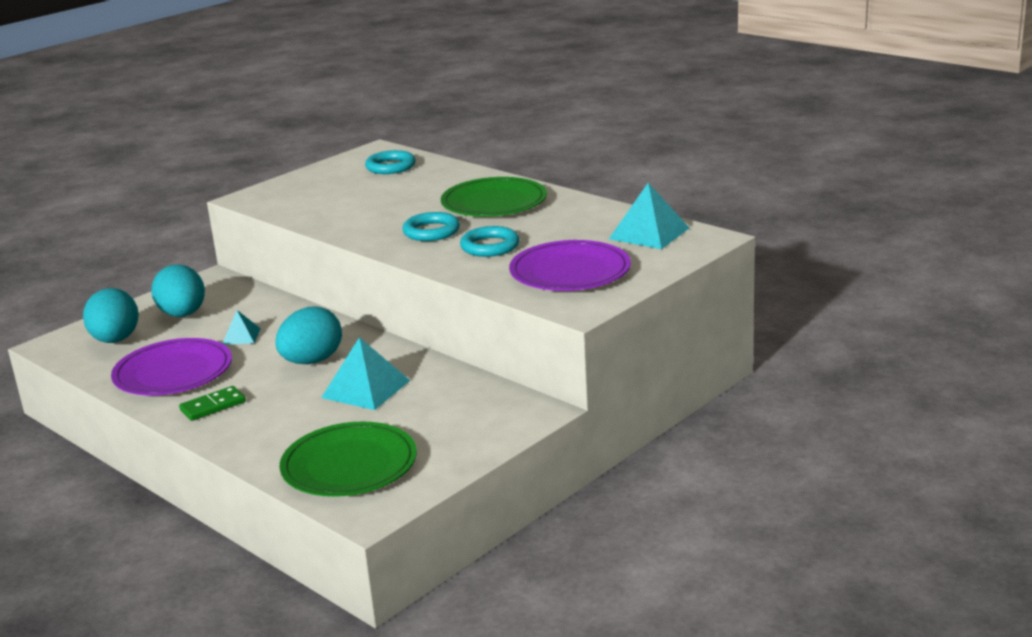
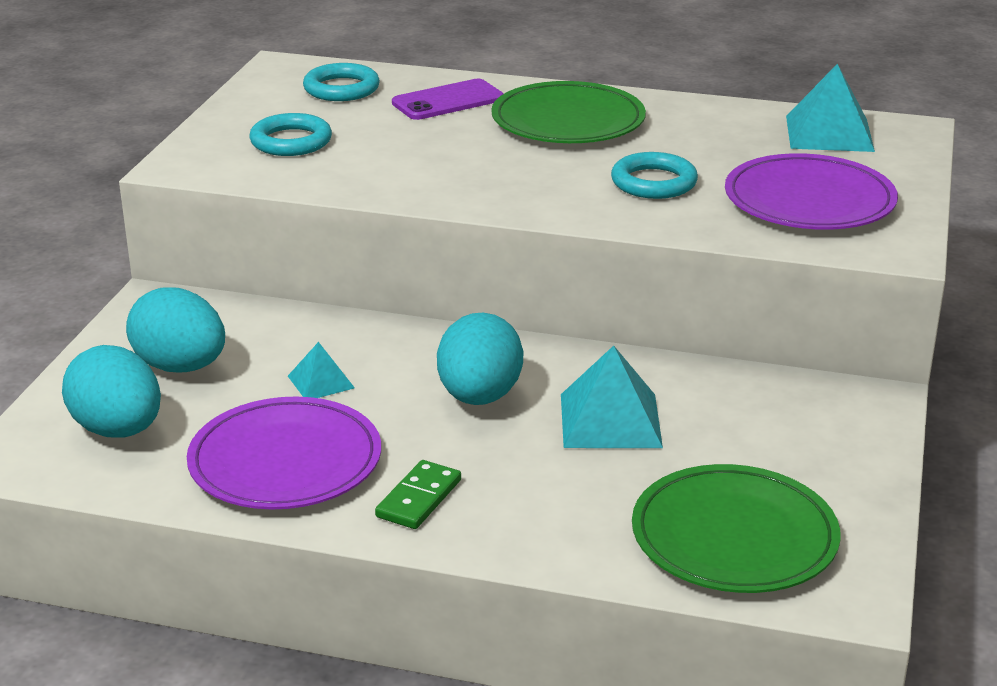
camera: 30 degrees left, 5 degrees up
(431, 231) = (541, 174): turquoise ring -> turquoise ring (291, 141)
(440, 181) = (448, 101): none -> purple phone

